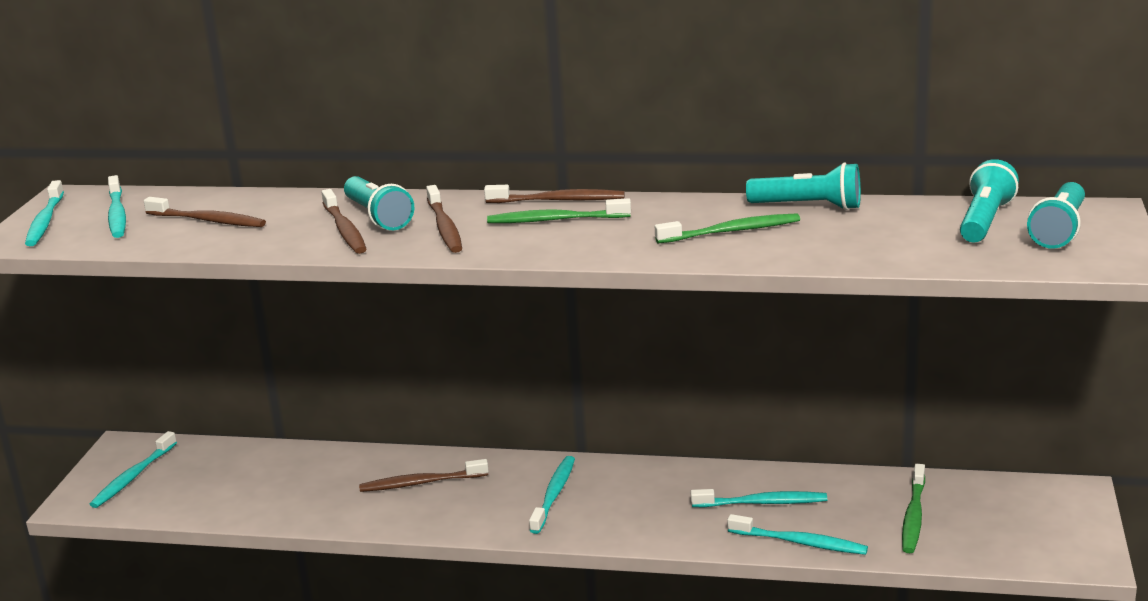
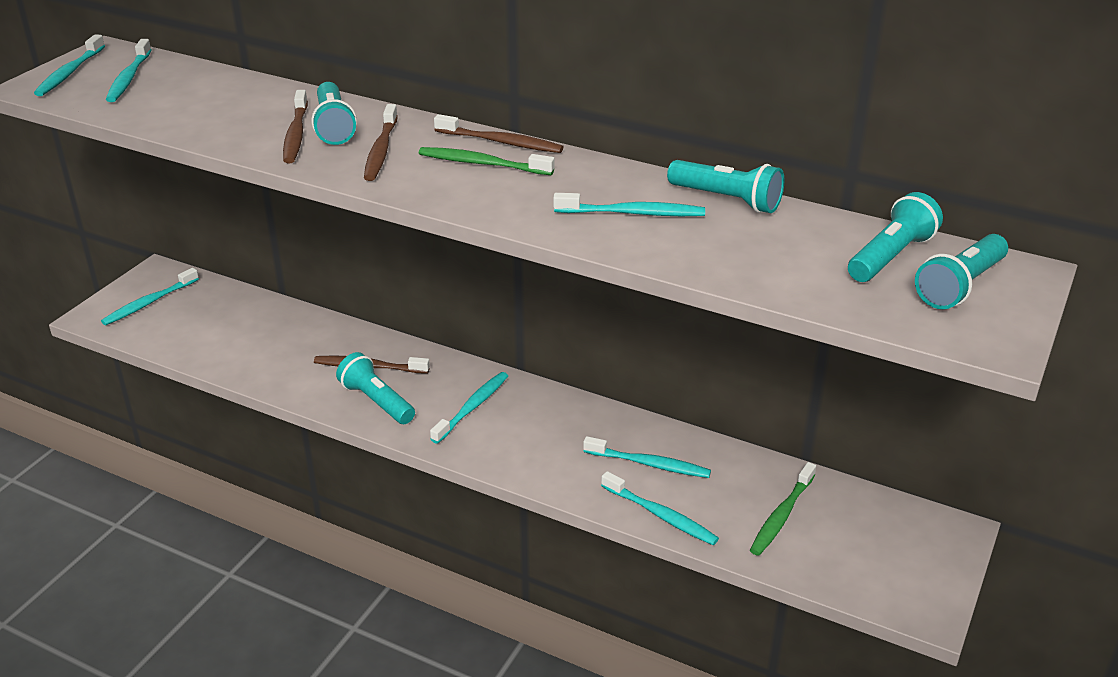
camera: 15 degrees right, 10 degrees up
(208, 221) = (194, 100): brown toothbrush -> none
(449, 511) = (376, 401): none -> turquoise flashlight
(731, 231) = (633, 213): green toothbrush -> turquoise toothbrush

